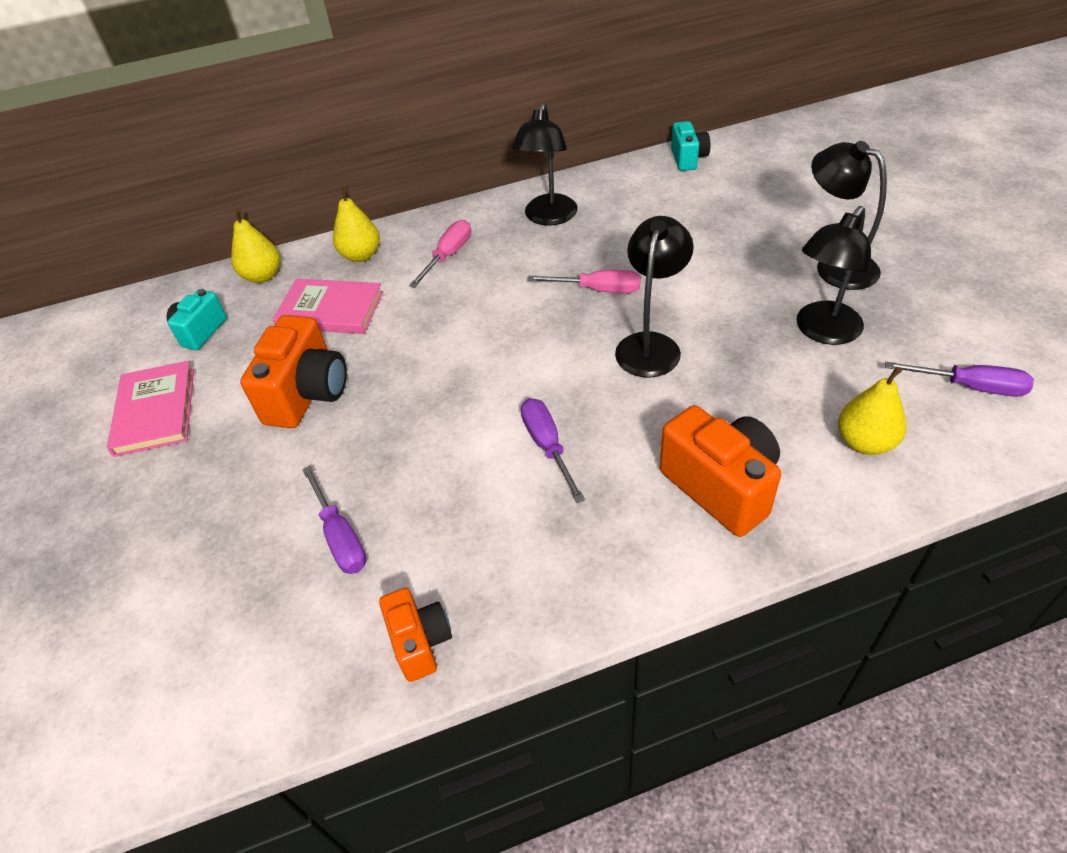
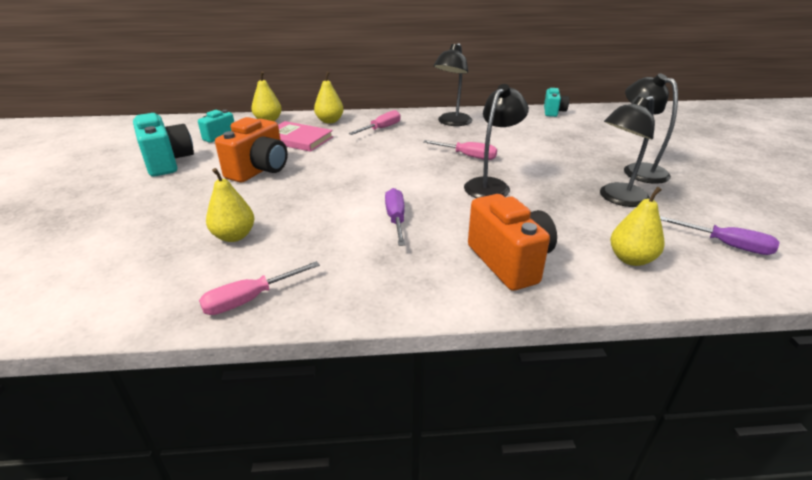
camera: 10 degrees right, 15 degrees down
(155, 411) = (168, 162): pink book -> turquoise camera
(340, 537) = (234, 236): purple screwdriver -> yellow pear
(420, 642) = (250, 299): orange camera -> pink screwdriver

